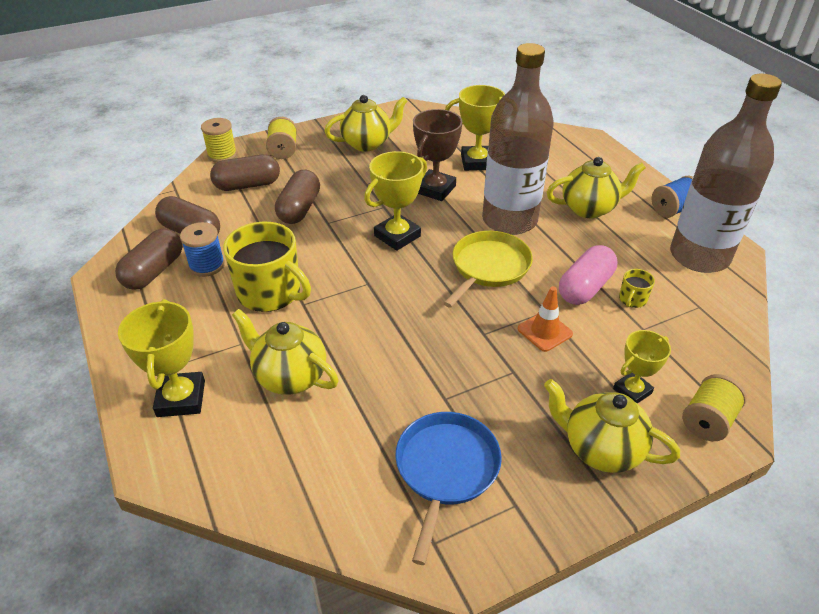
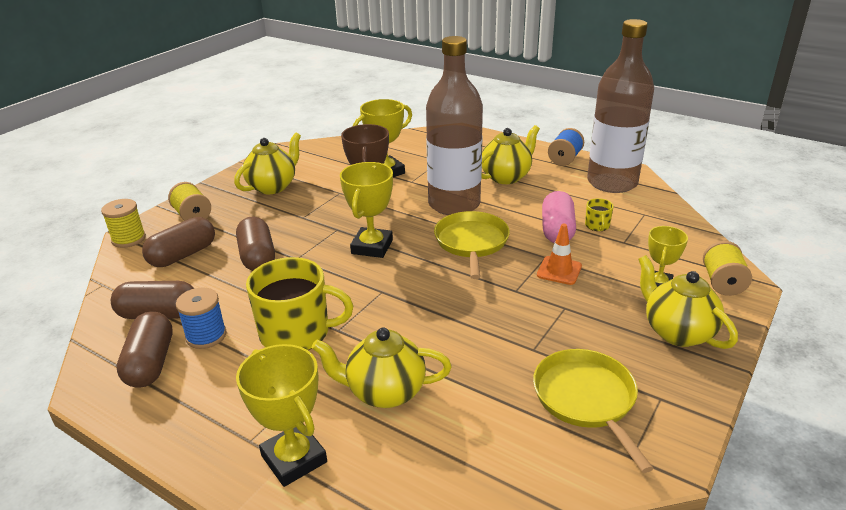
camera: 30 degrees left, 10 degrees down
(446, 469) = (586, 399): blue pan -> yellow pan
(600, 449) = (677, 332): yellow teapot -> yellow teapot turned 60 degrees clockwise

